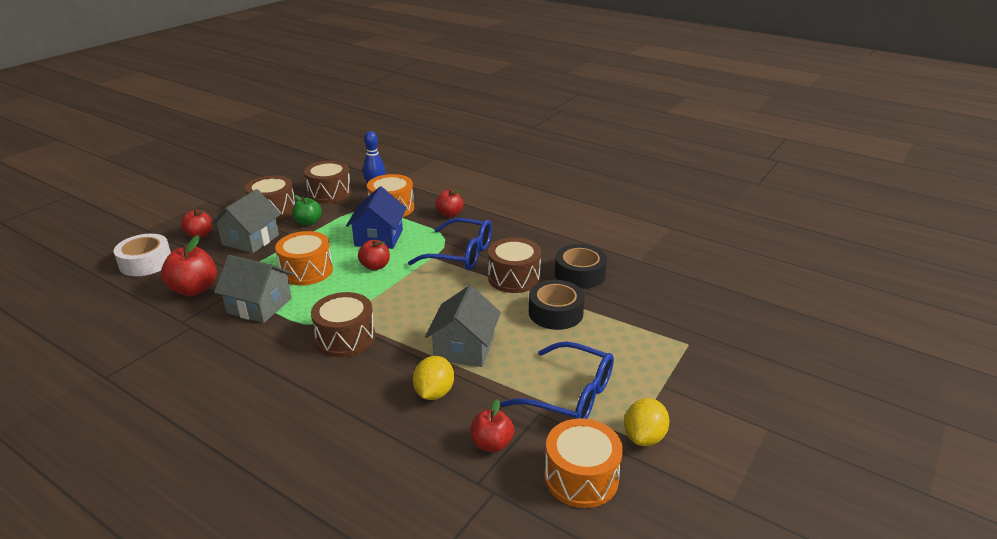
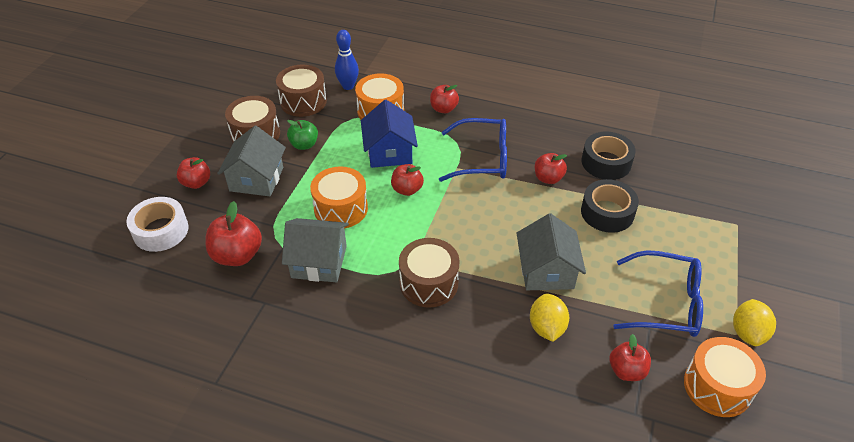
camera: 15 degrees left, 15 degrees up
(514, 278) = (548, 178): brown drum -> red apple

